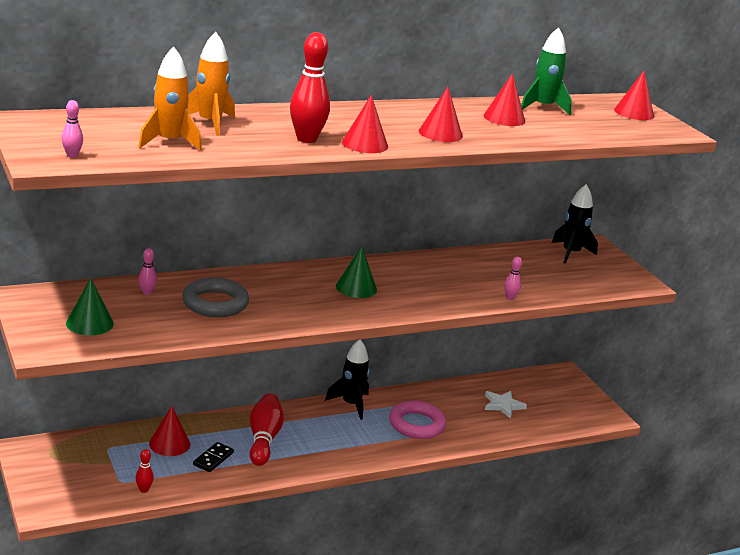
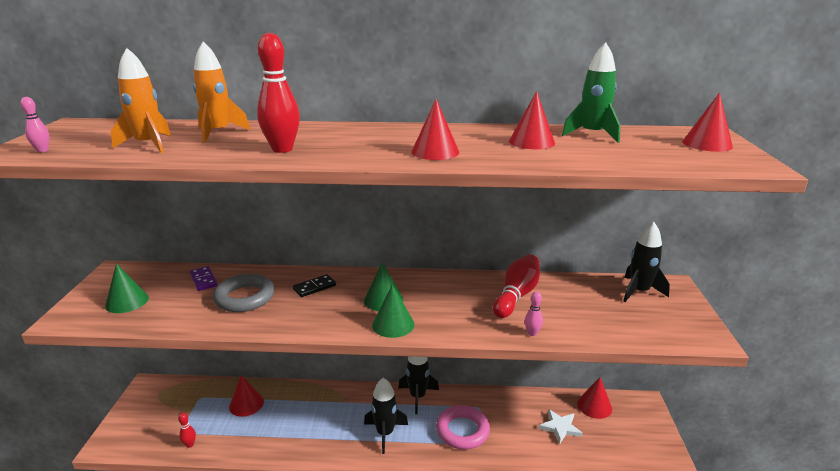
camera: 30 degrees right, 0 degrees up
(147, 293) = (204, 280): pink bowling pin -> purple domino
(213, 459) = (266, 426): black domino -> black domino (314, 287)
(264, 439) = (320, 416): red bowling pin -> red bowling pin (516, 295)
(344, 440) = (385, 433): none -> black rocket
(365, 144) = (334, 157): red cone -> red cone (594, 406)
(387, 307) = (393, 324): none -> green cone

